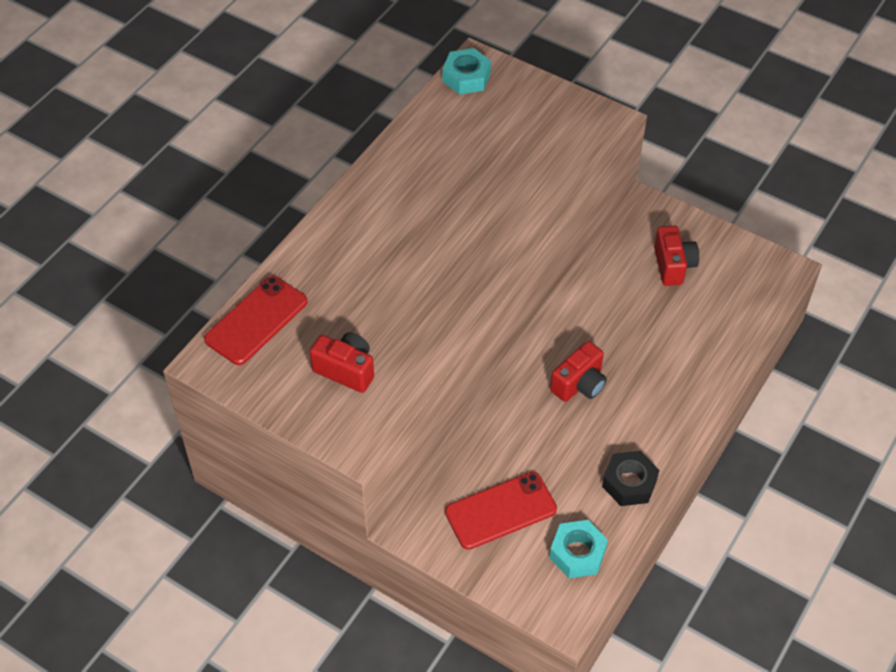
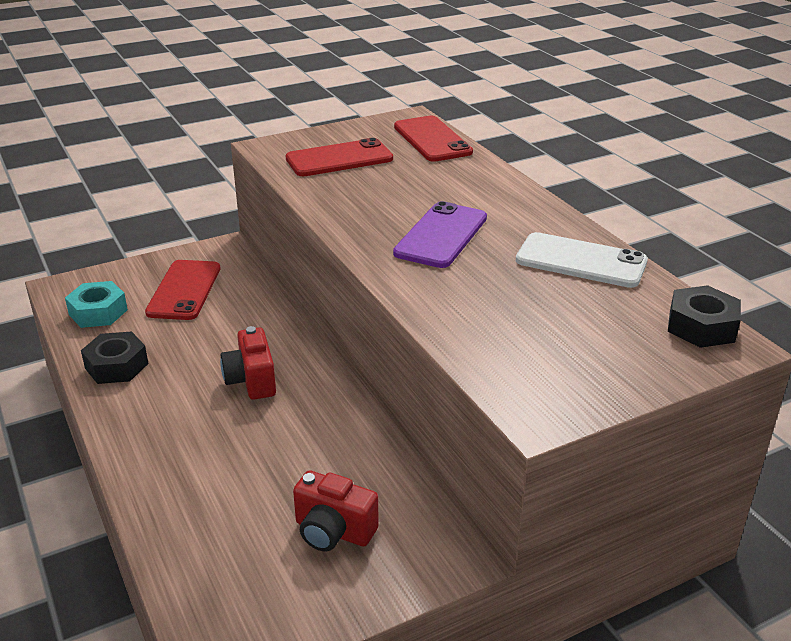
camera: 120 degrees right, 20 degrees down
(346, 370) = (339, 159): red camera -> red phone
(424, 151) = (581, 261): none -> white phone
(441, 238) = (441, 235): none -> purple phone
(466, 77) = (701, 326): turquoise nut -> black nut

